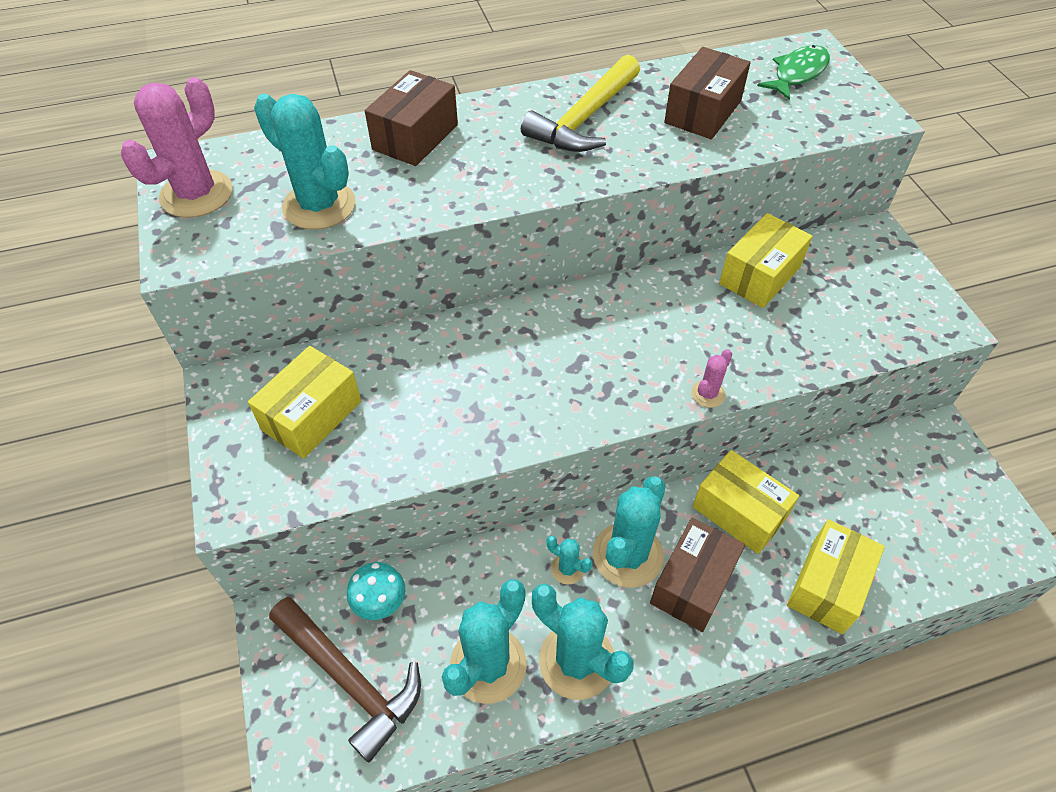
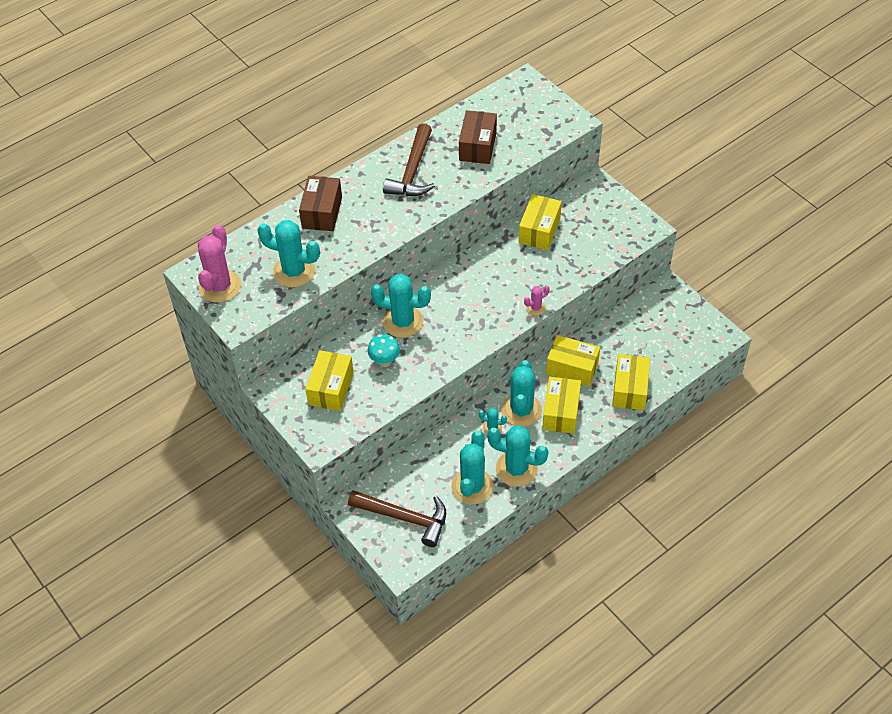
camera: 20 degrees left, 0 degrees up
(381, 604) = (401, 479): turquoise mushroom -> turquoise mushroom (384, 361)
(481, 346) = (403, 322): none -> turquoise cactus
(584, 119) = (413, 171): yellow hammer -> brown hammer
(693, 584) = (561, 412): brown box -> yellow box
(708, 394) = (536, 308): pink cactus -> pink cactus turned 45 degrees clockwise
(797, 73) = (521, 103): green fish -> none

